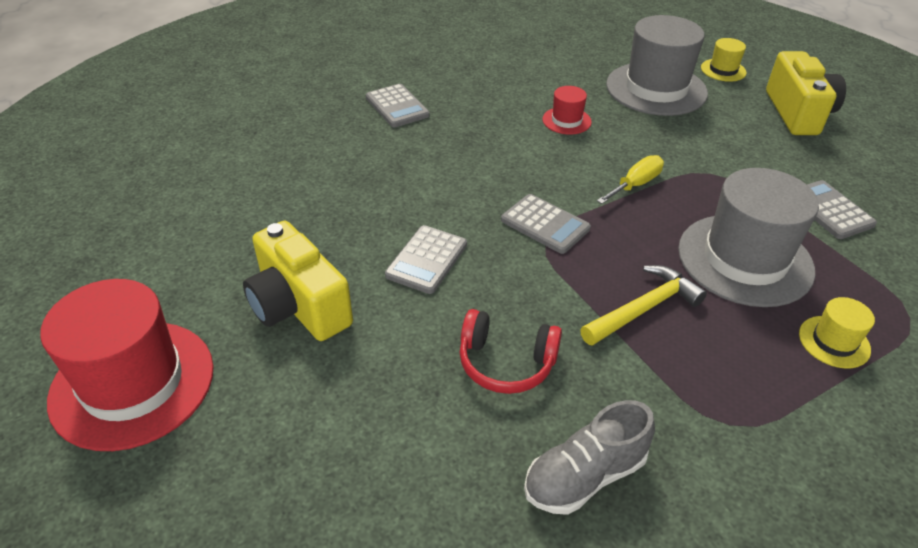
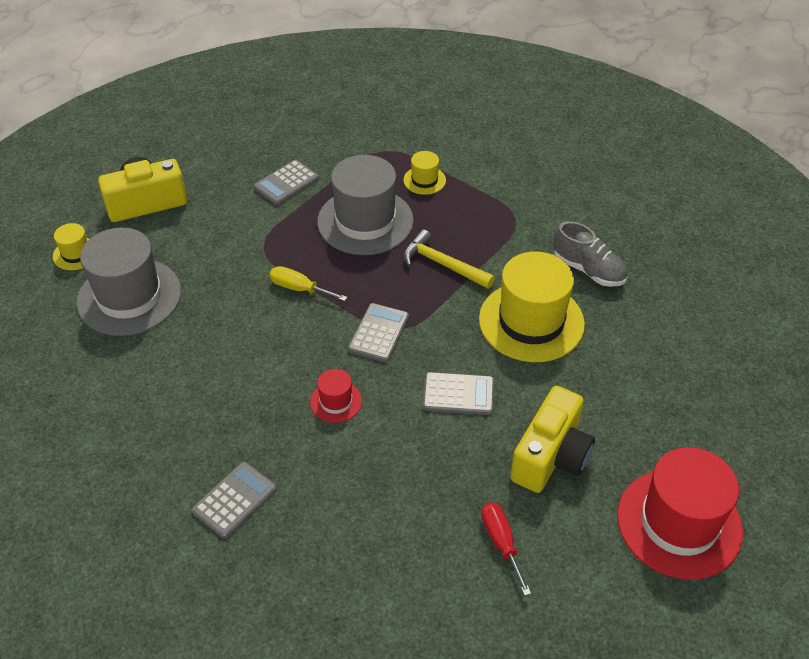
camera: 110 degrees left, 5 degrees up
(236, 236) = (501, 543): none -> red screwdriver
(506, 363) = (531, 321): red headphones -> yellow hat
(566, 121) = (213, 351): red hat -> red hat (336, 401)

